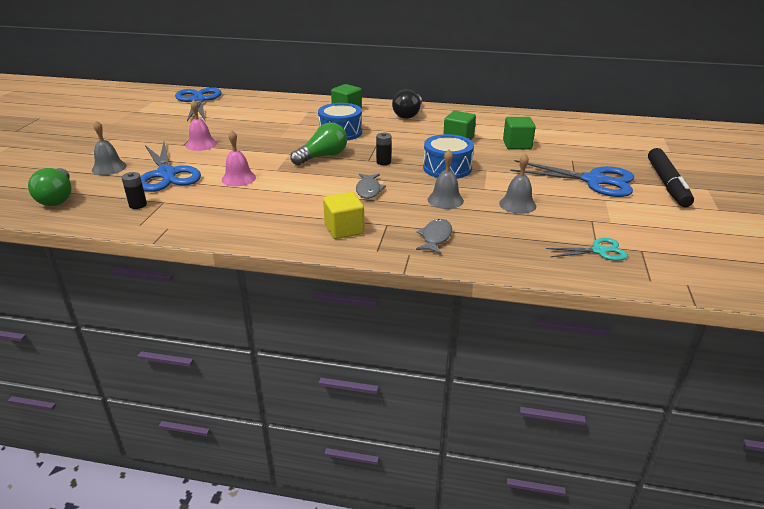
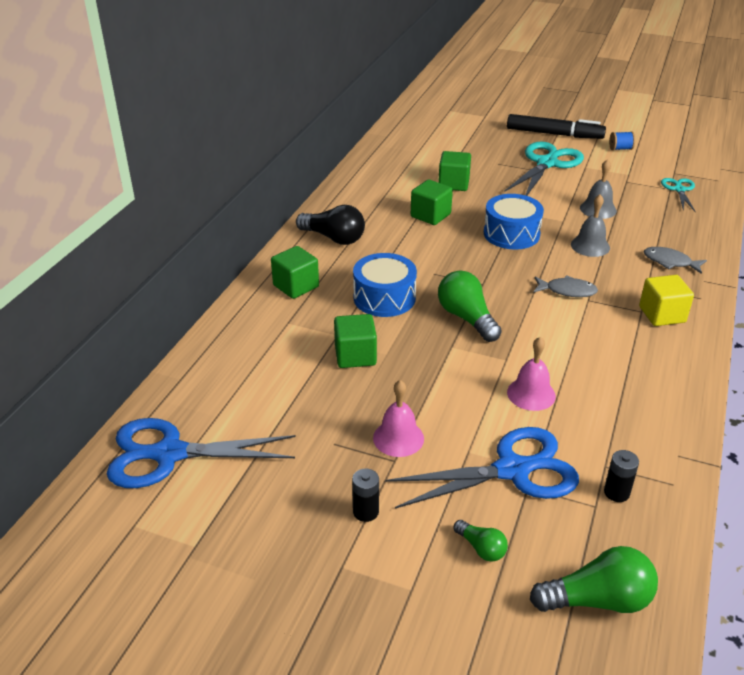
camera: 80 degrees left, 5 degrees up
(109, 168) = (481, 548): grey bell -> green light bulb
(277, 129) = (355, 355): none -> green cube
(383, 162) = (490, 273): black battery -> black battery (365, 512)
(593, 181) = (547, 163): blue scissors -> turquoise scissors
(671, 219) = (620, 149): none -> blue spool

